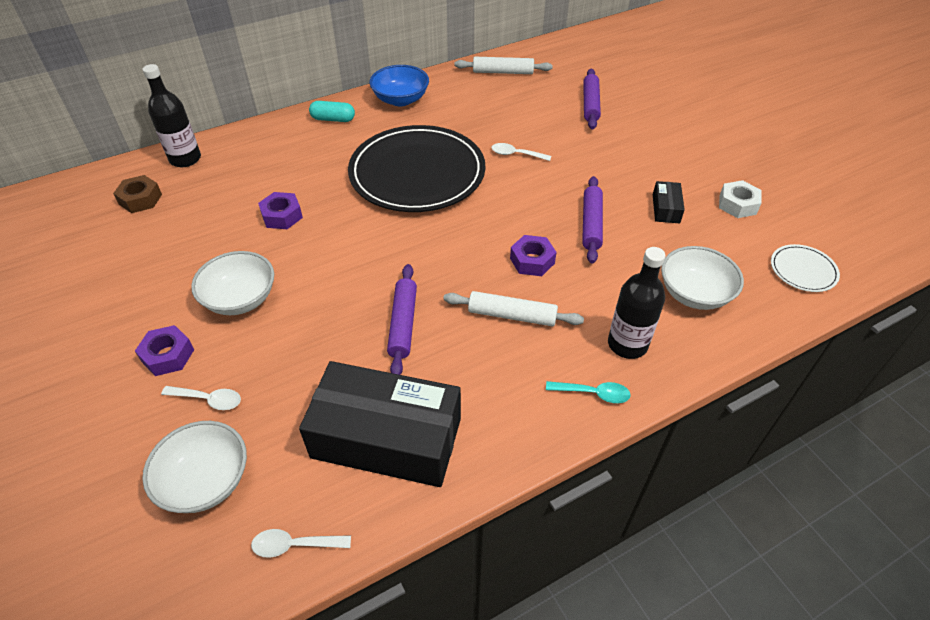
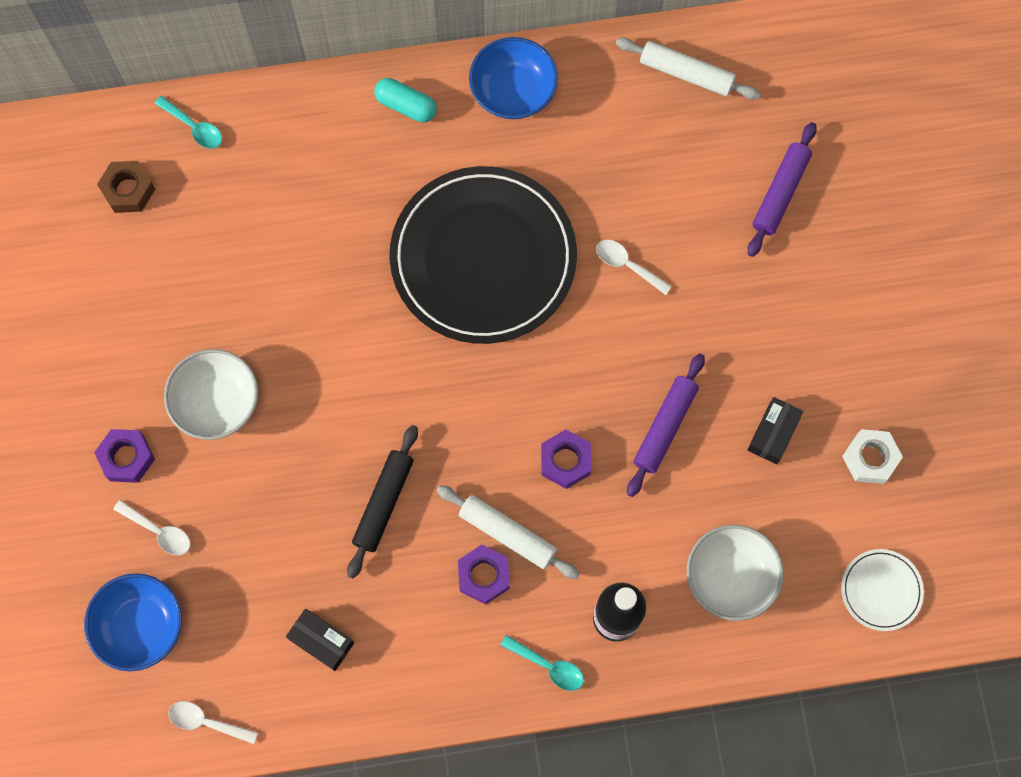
camera: 20 degrees right, 25 degrees up
(185, 159) = (194, 127): black bottle -> turquoise spoon
(206, 481) = (140, 626): white bowl -> blue bowl
(282, 216) = (292, 280): purple nut -> purple nut (484, 576)
(386, 437) = (321, 641): black box -> black box, size x0.41
(403, 324) = (384, 503): purple rolling pin -> black rolling pin

